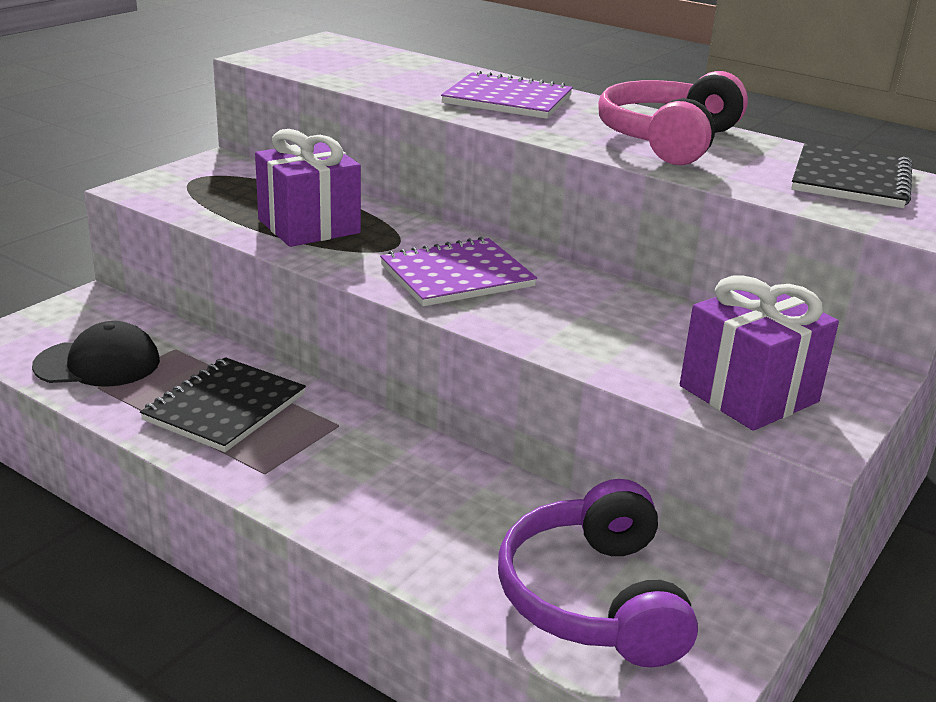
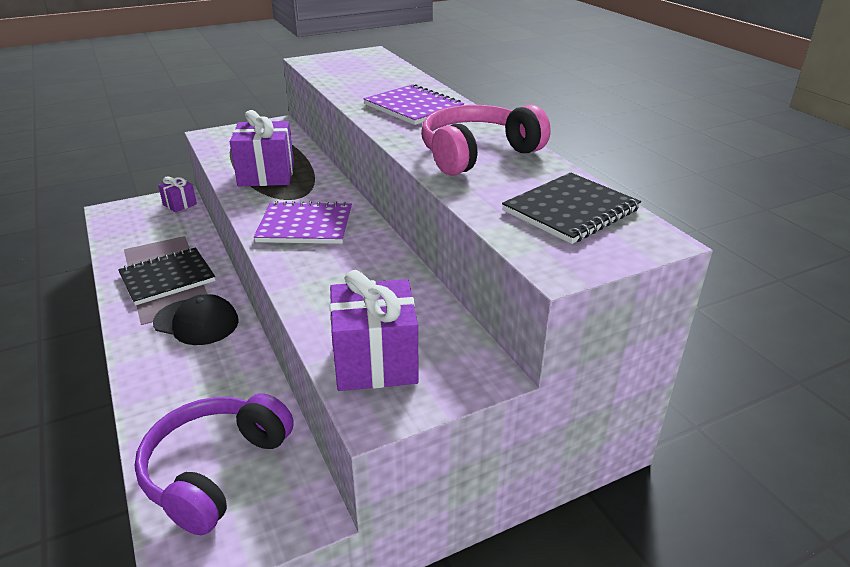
camera: 30 degrees right, 5 degrees up
(98, 363) = (139, 235): black cap -> black cap (196, 322)
(108, 309) = (180, 204): none -> purple gift

